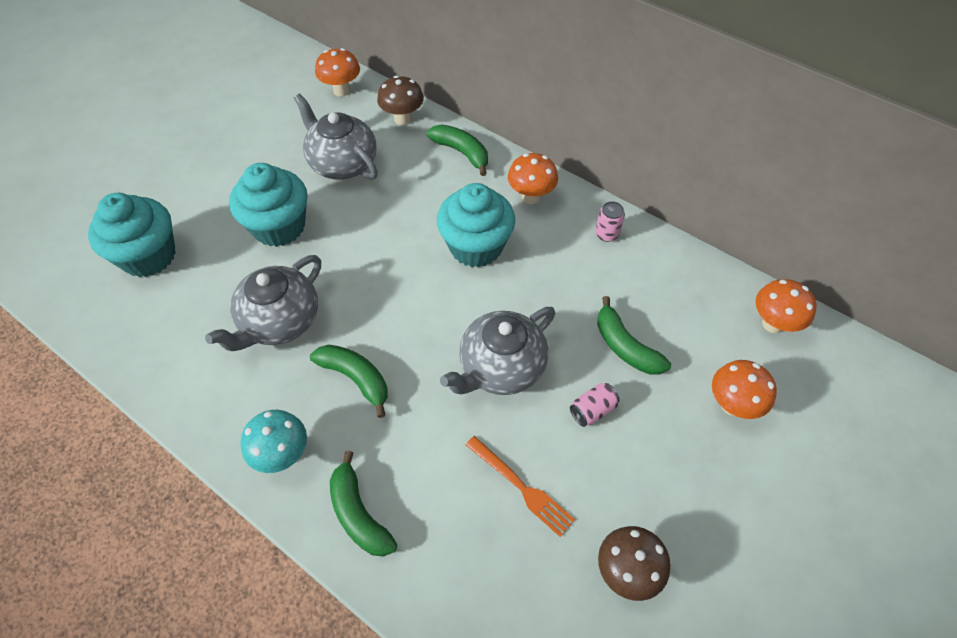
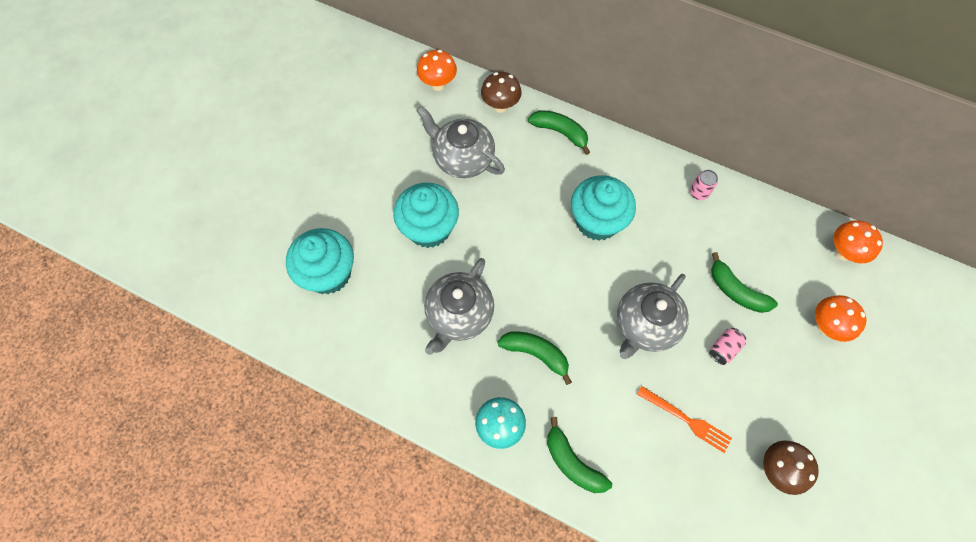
camera: 10 degrees left, 10 degrees up
(531, 197) = (629, 167): orange mushroom -> none

